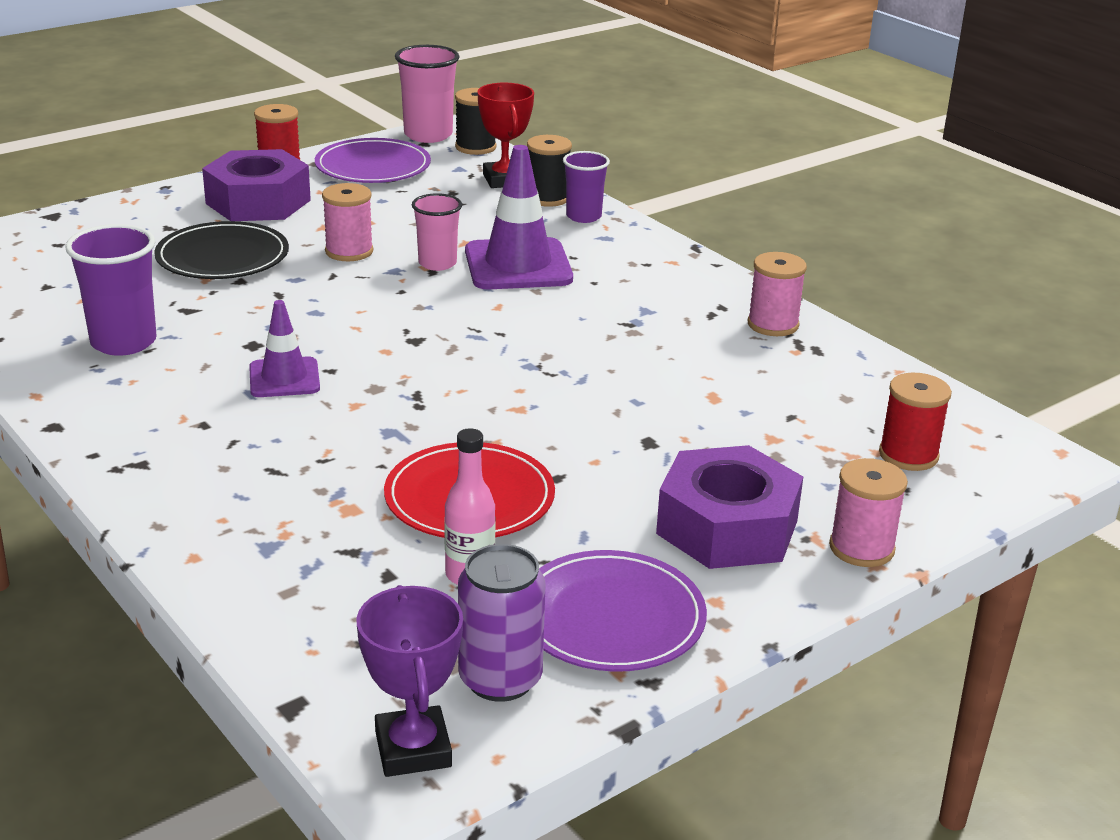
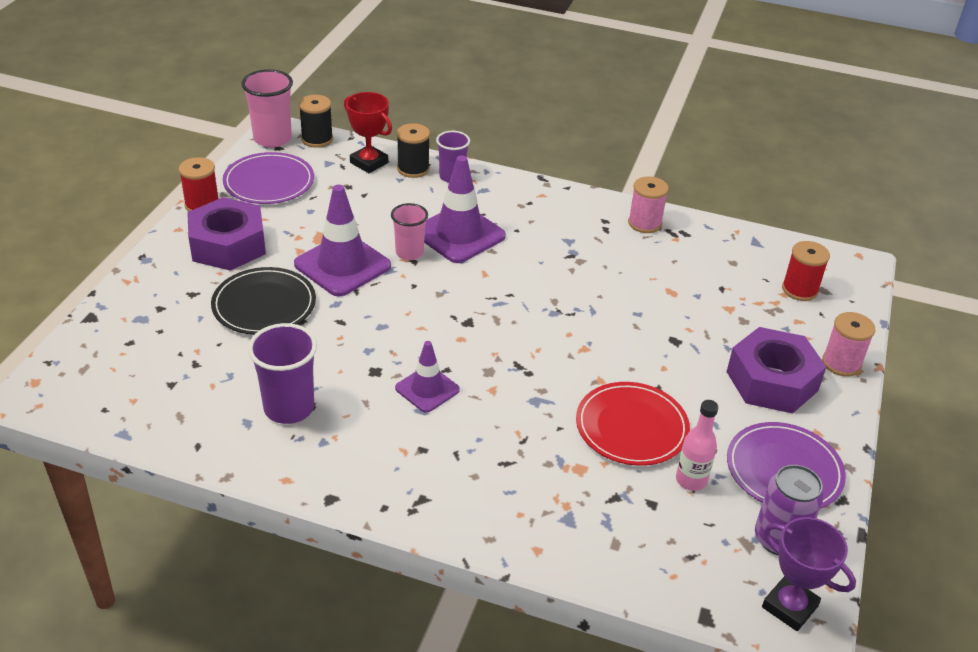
camera: 35 degrees left, 10 degrees up
(349, 251) = (342, 265): pink spool -> purple traffic cone

